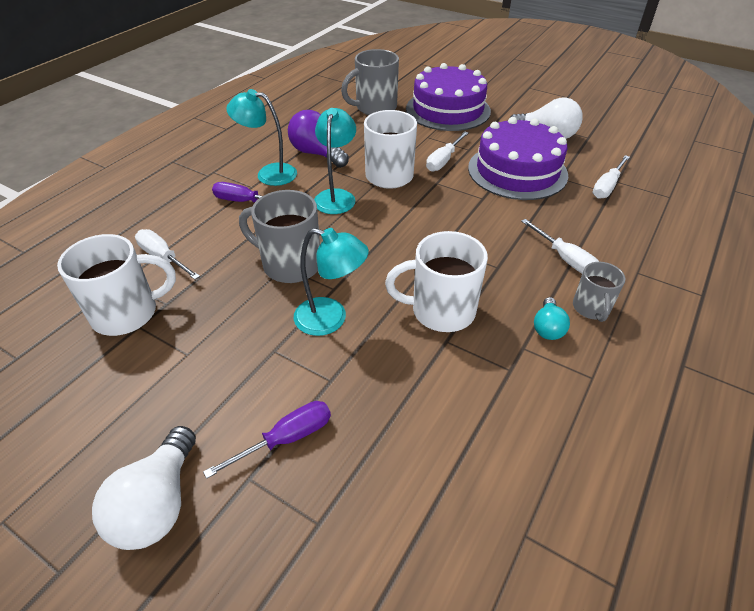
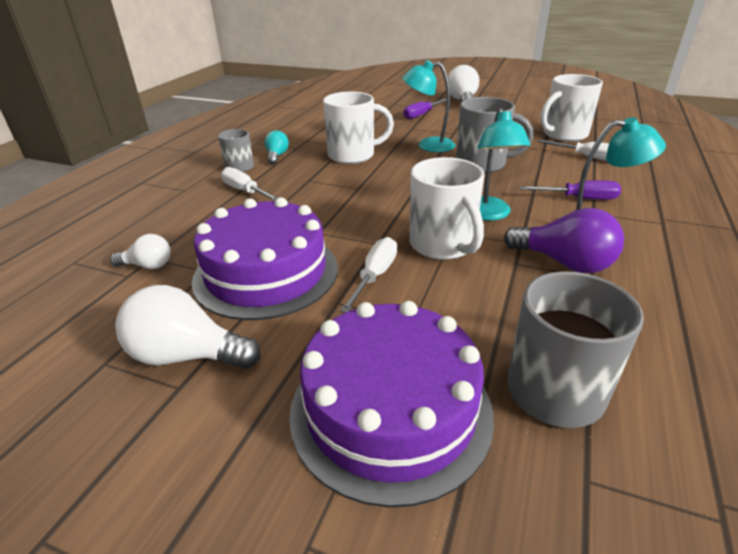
camera: 170 degrees right, 10 degrees down
(607, 186) = (148, 266): white screwdriver -> white light bulb

